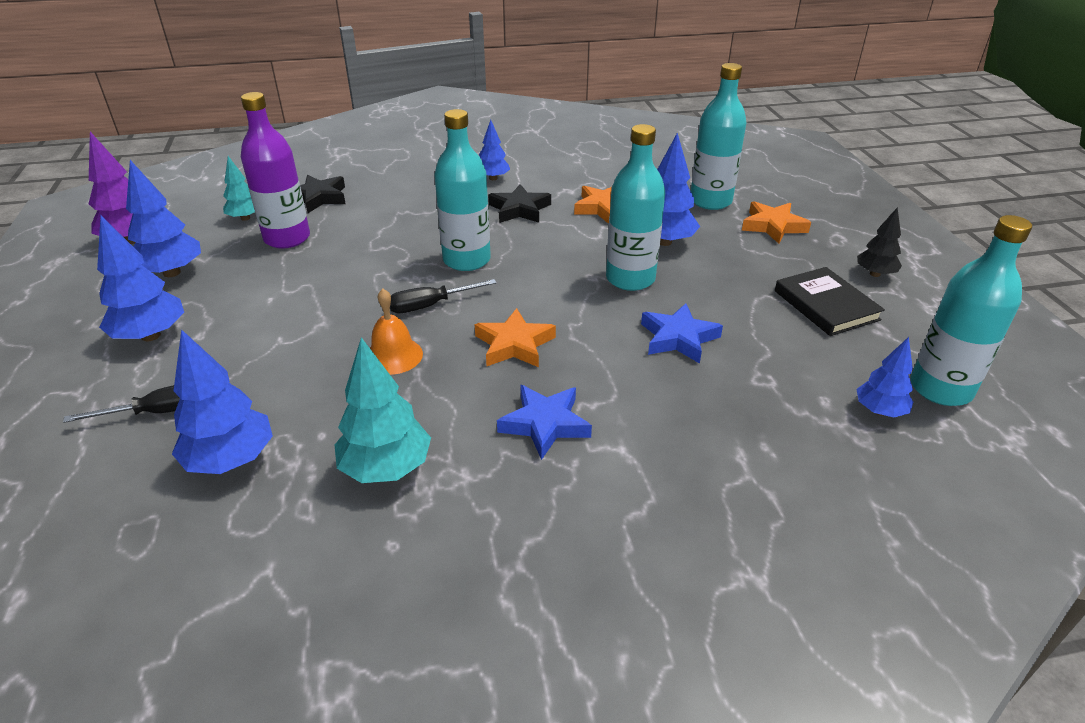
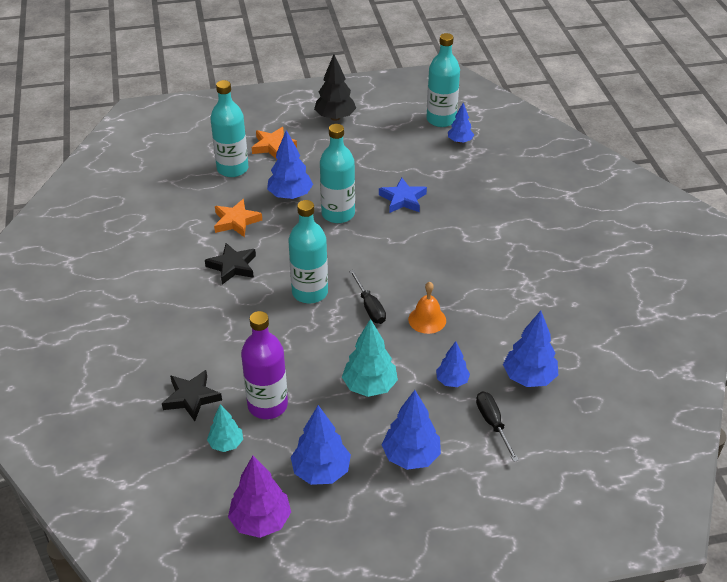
camera: 90 degrees left, 5 degrees up
(386, 468) = (525, 311): turquoise tree -> turquoise tree (369, 386)
(493, 178) = (171, 283): blue tree -> blue tree (452, 381)
(514, 344) = (412, 266): orange star -> none
(545, 424) = (483, 253): blue star -> none
(826, 305) = (368, 141): black book -> none
(875, 274) = (335, 117): black tree -> black tree, size x1.62

